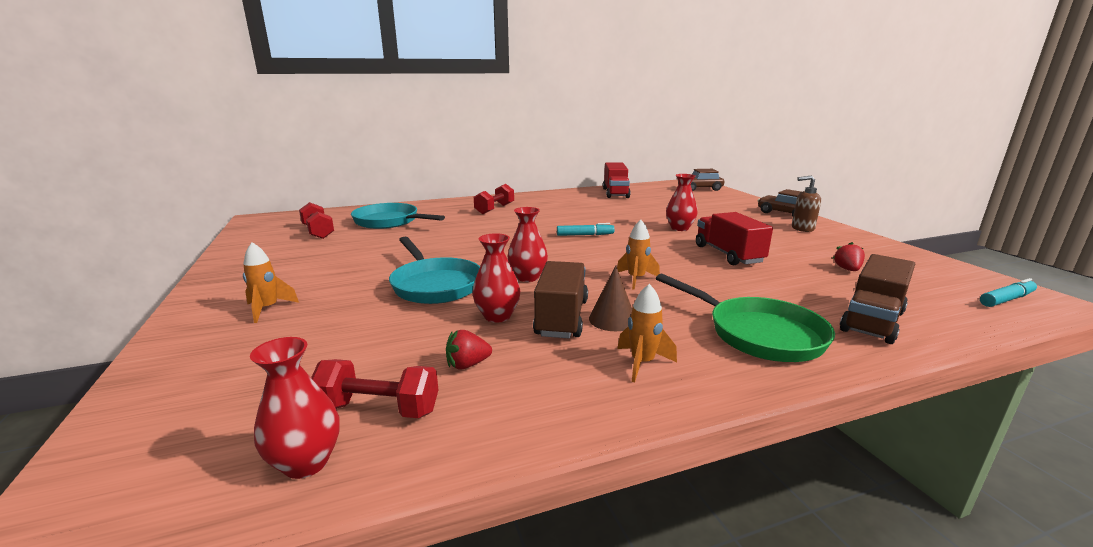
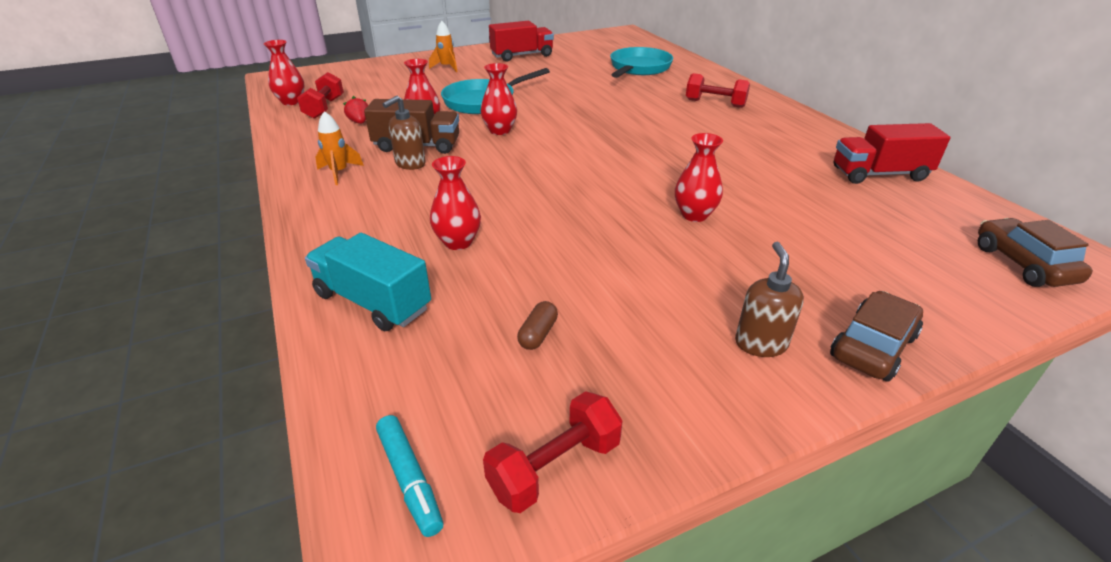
camera: 85 degrees right, 15 degrees up
(318, 232) = (598, 52): red dumbbell -> red dumbbell (555, 467)
(584, 235) = (633, 152): turquoise marker -> none
(612, 319) = (410, 164): brown cone -> brown soap dispenser
(636, 279) = (496, 176): orange rocket -> none
(728, 254) = (585, 240): red truck -> red truck (522, 56)
(758, 334) = (366, 225): green pan -> none
(759, 292) = (458, 242): none -> red vase
(847, 269) = (538, 334): red strawberry -> brown capsule
(872, 321) = (373, 302): brown truck -> turquoise truck

